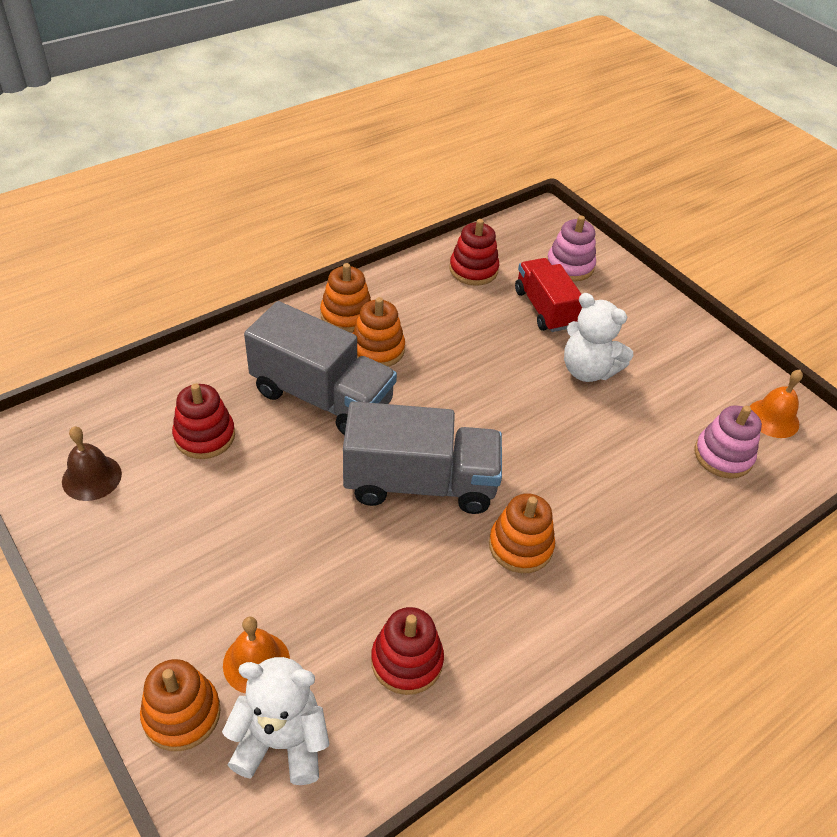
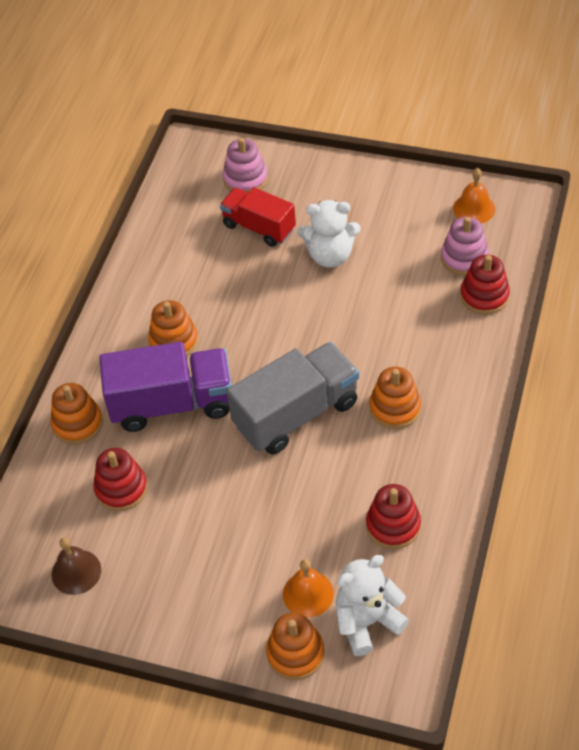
camera: 30 degrees left, 5 degrees up
(322, 397) = (172, 404): grey truck -> purple truck
(346, 315) = (124, 331): orange stacking toy -> orange stacking toy (77, 423)
(473, 270) = (180, 230): red stacking toy -> red stacking toy (484, 296)

